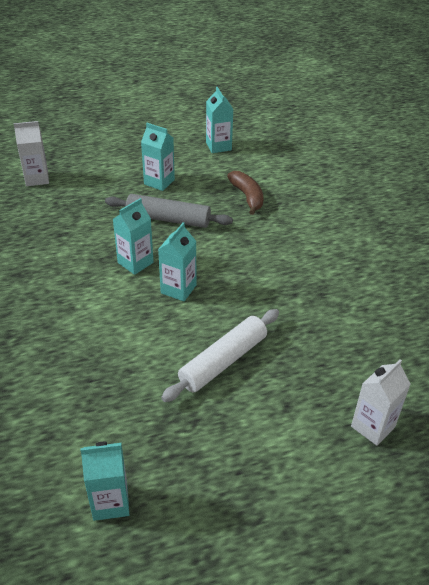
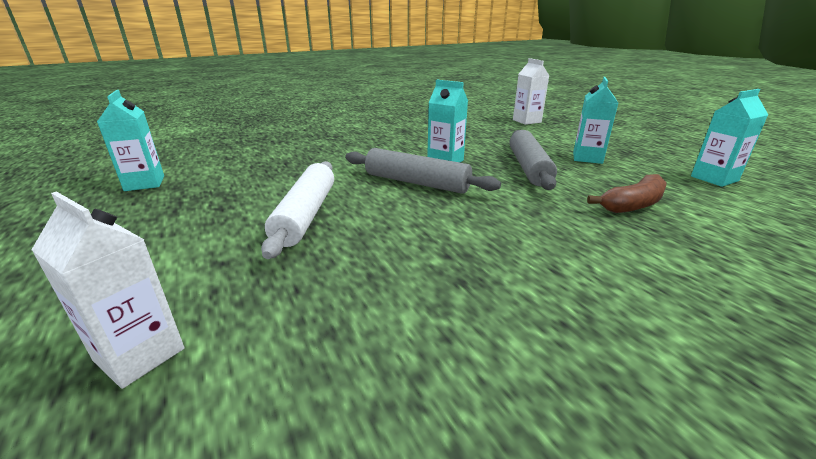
camera: 80 degrees right, 15 degrees down
(178, 289) = (416, 182): turquoise carton -> grey rolling pin
(223, 361) = (306, 215): white rolling pin -> white rolling pin turned 60 degrees clockwise

